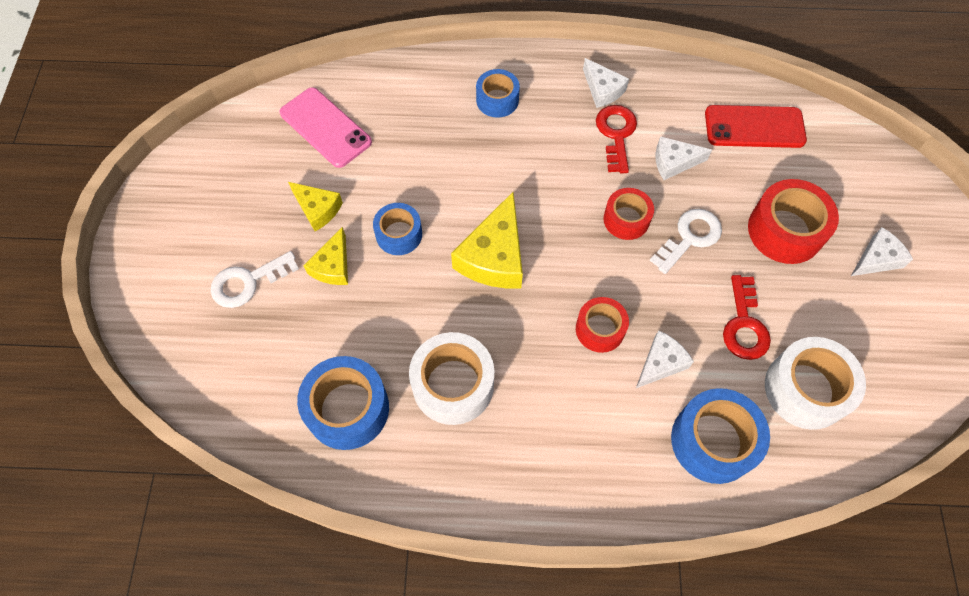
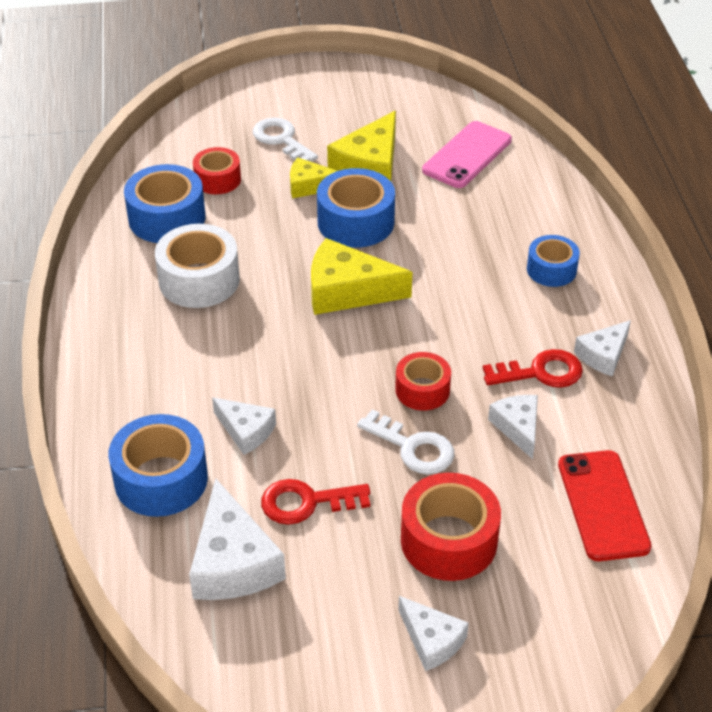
camera: 80 degrees right, 20 degrees down
(317, 209) = (370, 166): yellow cheese -> yellow cheese, size x1.67
(399, 234) = (355, 222): blue tape -> blue tape, size x1.60
(600, 329) = (278, 379): red tape -> red tape (217, 179)
(805, 389) = (233, 562): white tape -> white cheese

